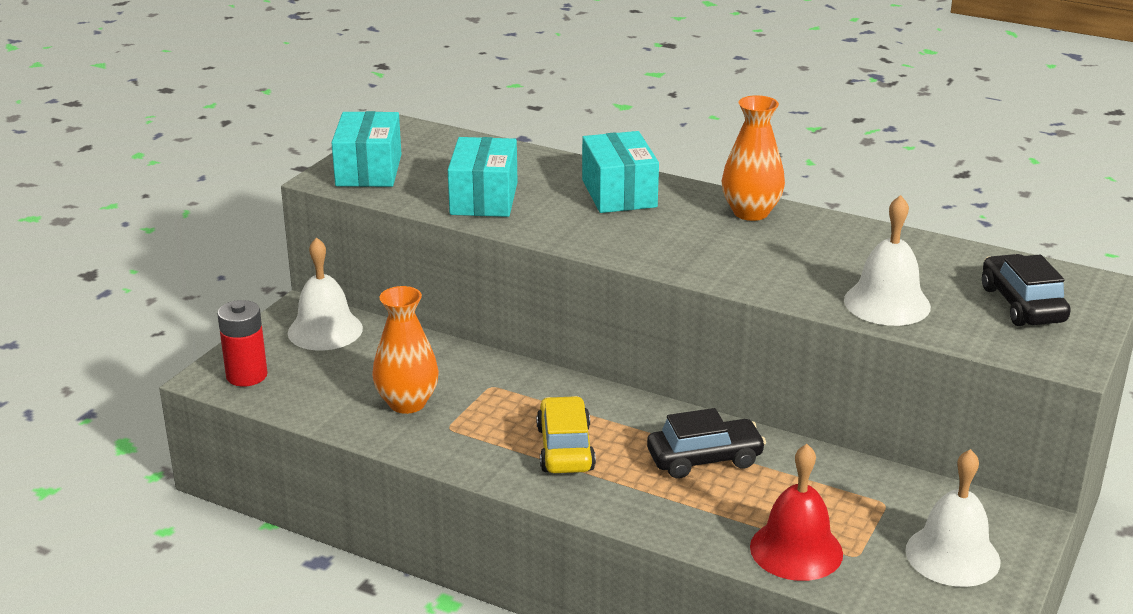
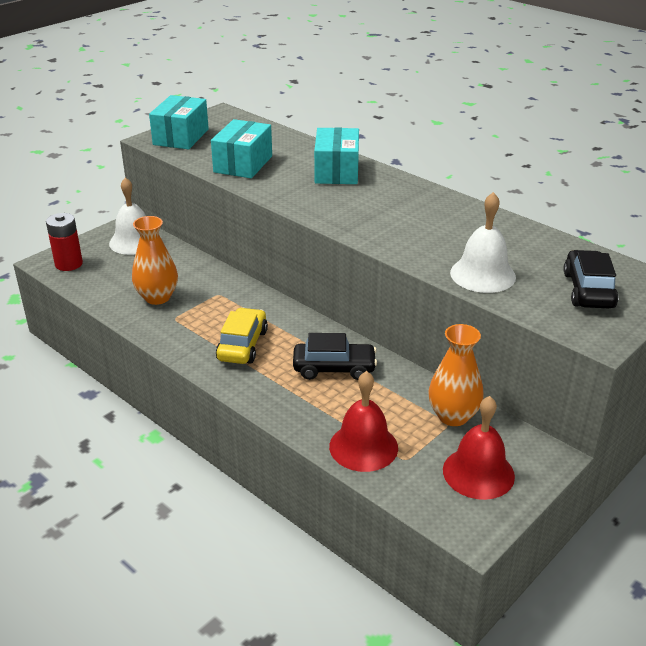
camera: 15 degrees right, 5 degrees up
(751, 212) = (421, 196): orange vase -> orange vase (453, 416)
(952, 555) = (478, 473): white bell -> red bell

